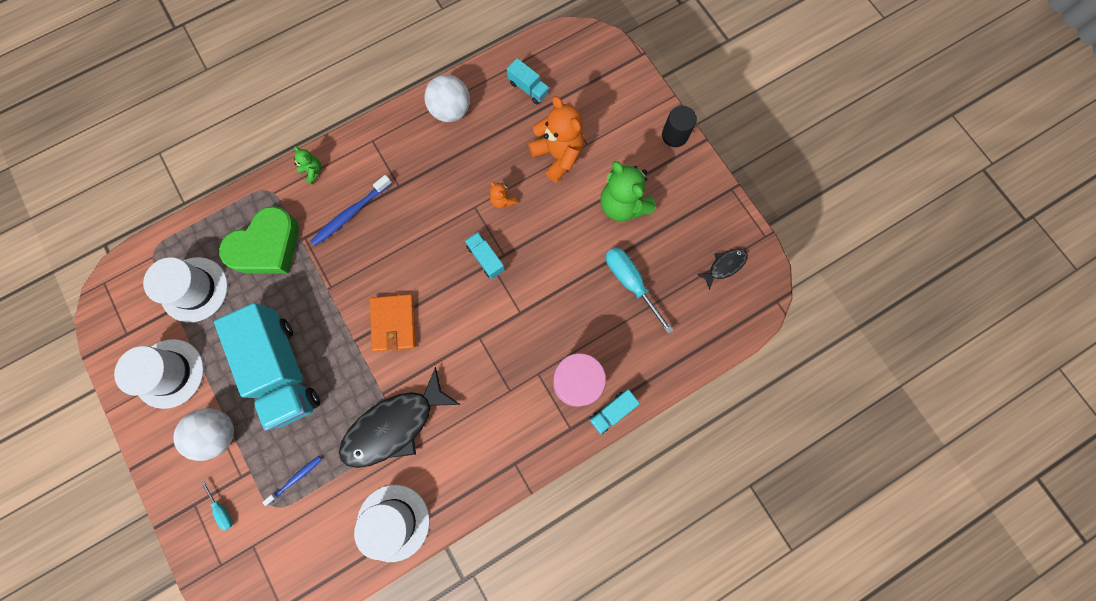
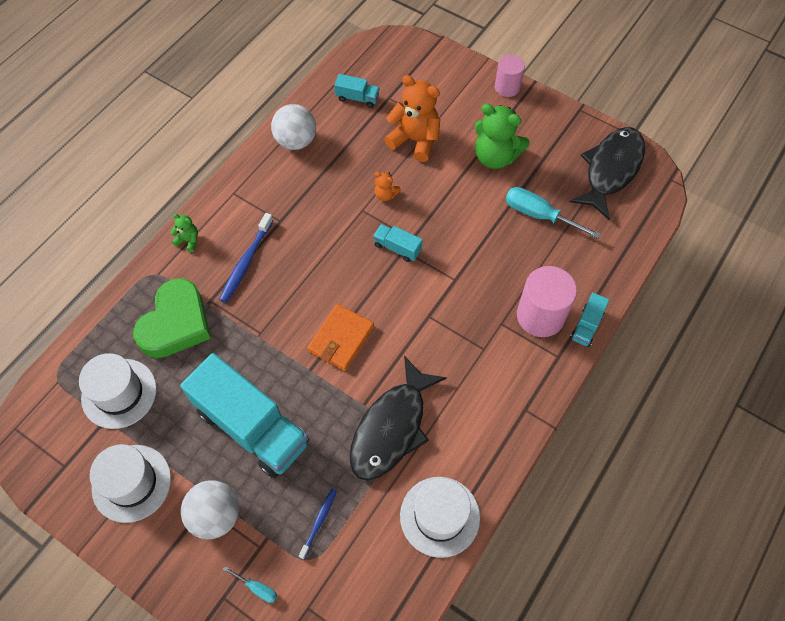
camera: 25 degrees left, 15 degrees down
(393, 323) = (341, 339): orange wallet -> orange wallet turned 60 degrees clockwise
(674, 135) = (507, 87): black cylinder -> pink cylinder
(724, 266) = (611, 170): black fish -> black fish, size x2.14

